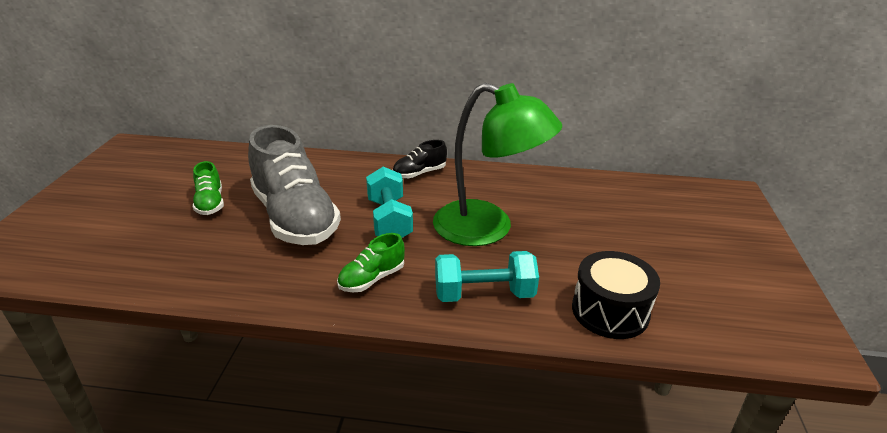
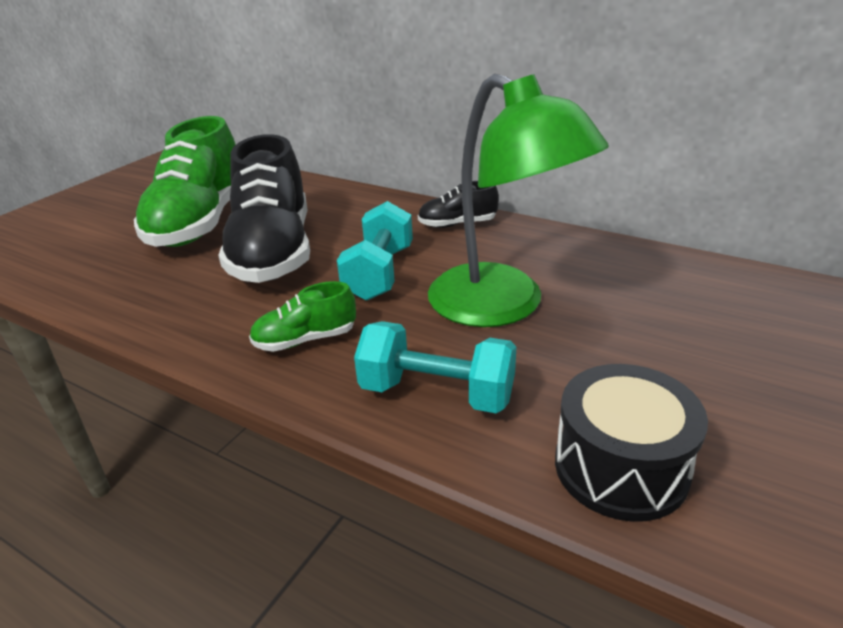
camera: 25 degrees right, 0 degrees up
(210, 203) = (200, 223): green shoe -> green shoe, size x2.20
(295, 218) = (273, 252): grey shoe -> black shoe

